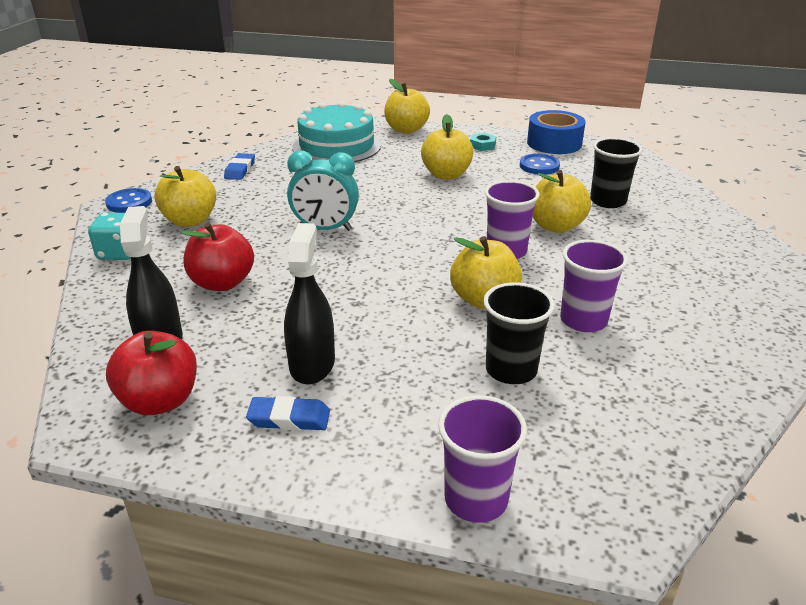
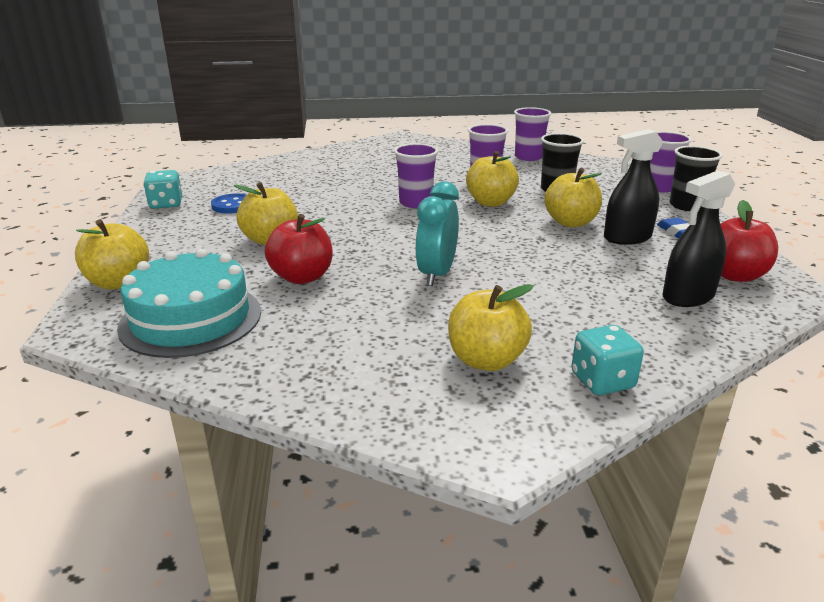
camera: 110 degrees left, 5 degrees down
(129, 202) = (478, 438): blue button -> none
(222, 283) = (581, 297): red apple -> red apple (302, 277)
(240, 170) = (307, 374): blue eraser -> none
(325, 229) = (436, 274): turquoise clock -> turquoise clock turned 150 degrees counterclockwise
(482, 145) = (177, 233): turquoise nut -> none
(554, 143) = (166, 204): blue tape -> turquoise dice
(556, 226) = (360, 192): yellow apple -> yellow apple (570, 222)
(608, 201) = (302, 180): black cup -> black cup (686, 206)
(695, 398) = (528, 157): none -> purple cup

